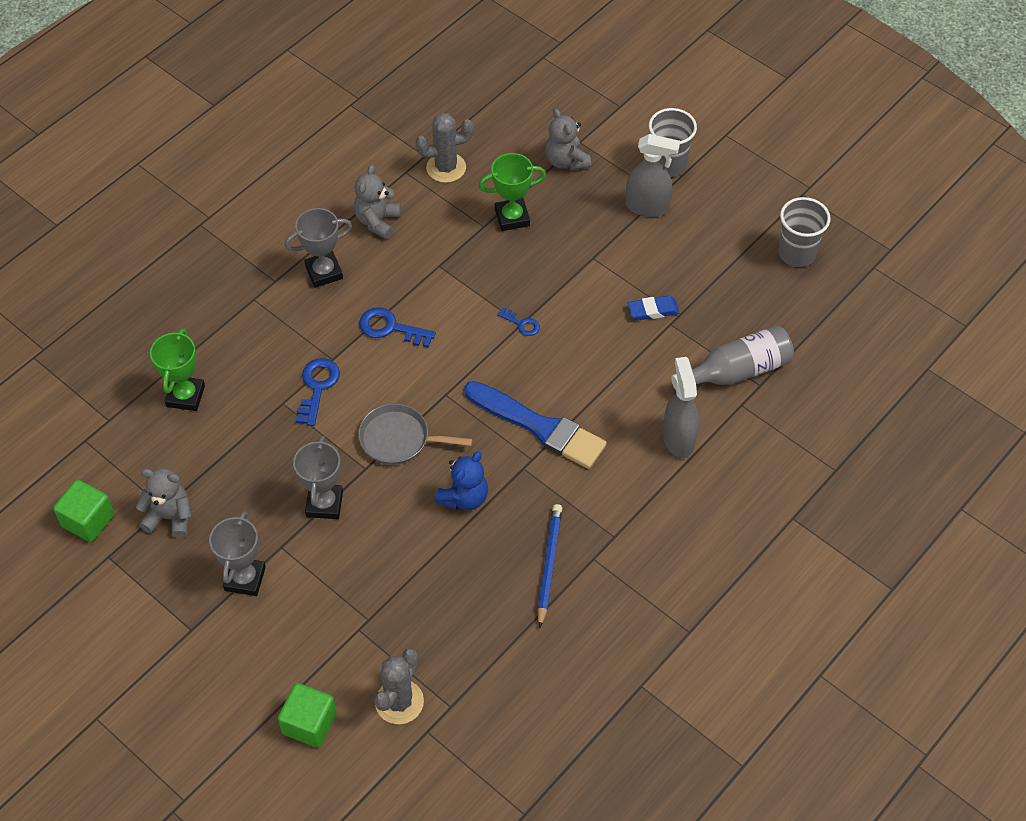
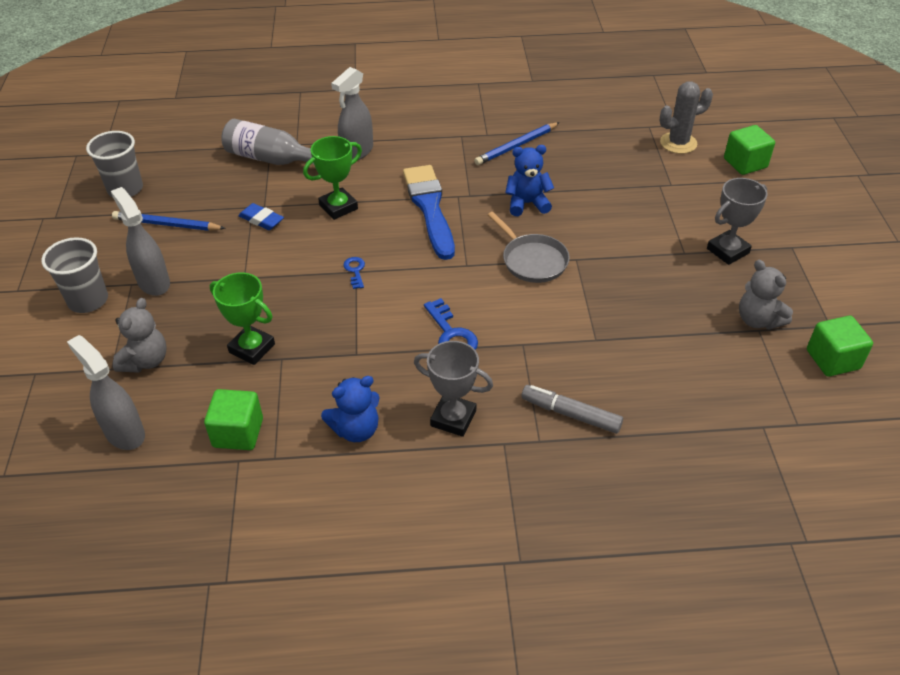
camera: 135 degrees left, 10 degrees down
(186, 396) = (675, 399): green trophy -> green trophy (338, 207)
(249, 331) = (571, 414): none -> grey marker
(317, 387) = (556, 332): blue key -> none
(324, 504) = (628, 257): grey trophy -> none
(377, 221) = (356, 429): grey teddy bear -> blue teddy bear
(446, 168) = (238, 433): grey cactus -> green cube
(512, 120) = (124, 433): none -> grey spray bottle
(714, 252) = (167, 224): none -> blue pencil

